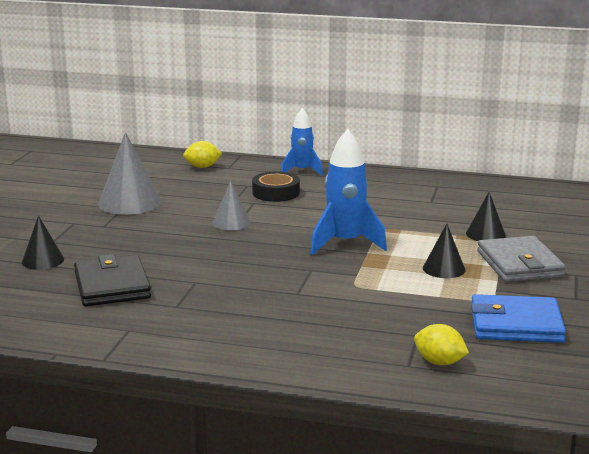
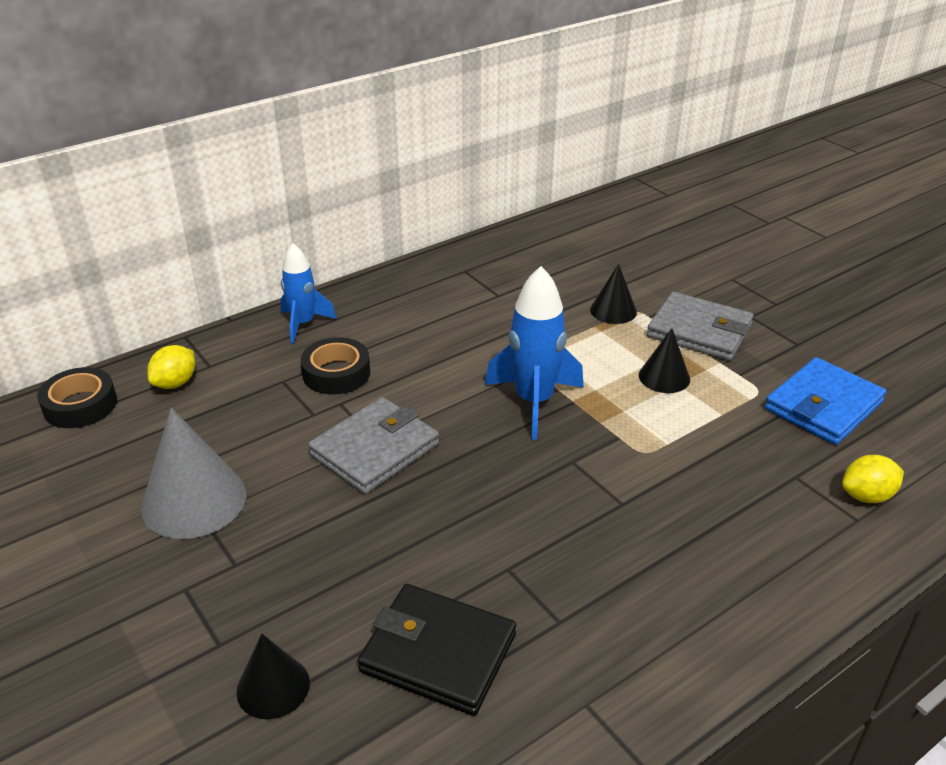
camera: 50 degrees left, 15 degrees up
(153, 158) = (80, 405): none -> black tape
(231, 222) = (375, 450): grey cone -> grey wallet

